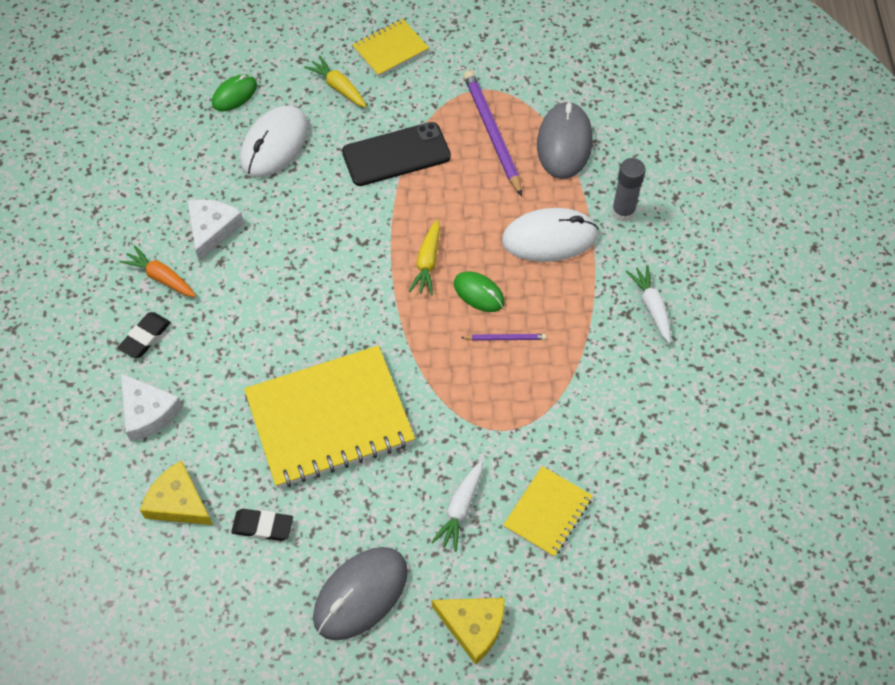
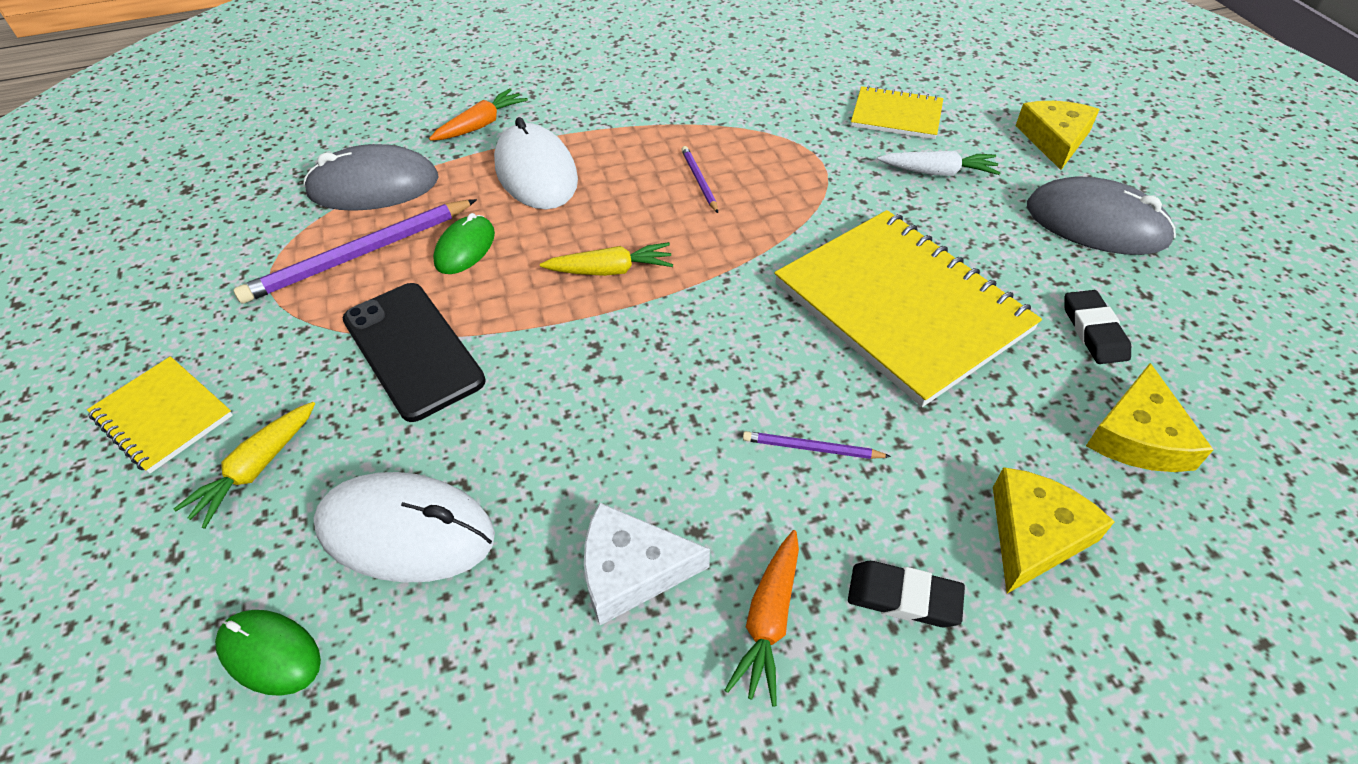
camera: 105 degrees left, 10 degrees down
(148, 412) = (1034, 535): white cheese -> yellow cheese
(245, 328) = (811, 448): none -> purple pencil
(479, 293) = (642, 214): green mouse -> green mouse (465, 248)
(623, 212) = (481, 125): grey glue stick -> orange carrot
(651, 307) = (610, 89): white carrot -> none

